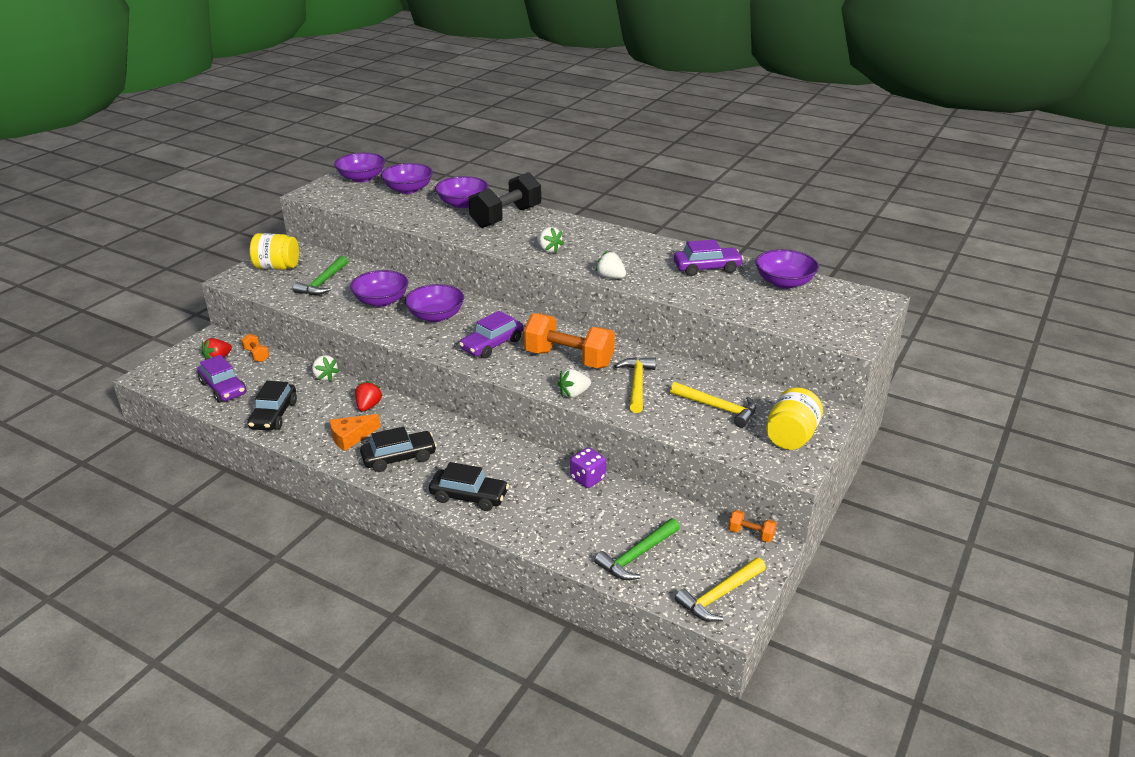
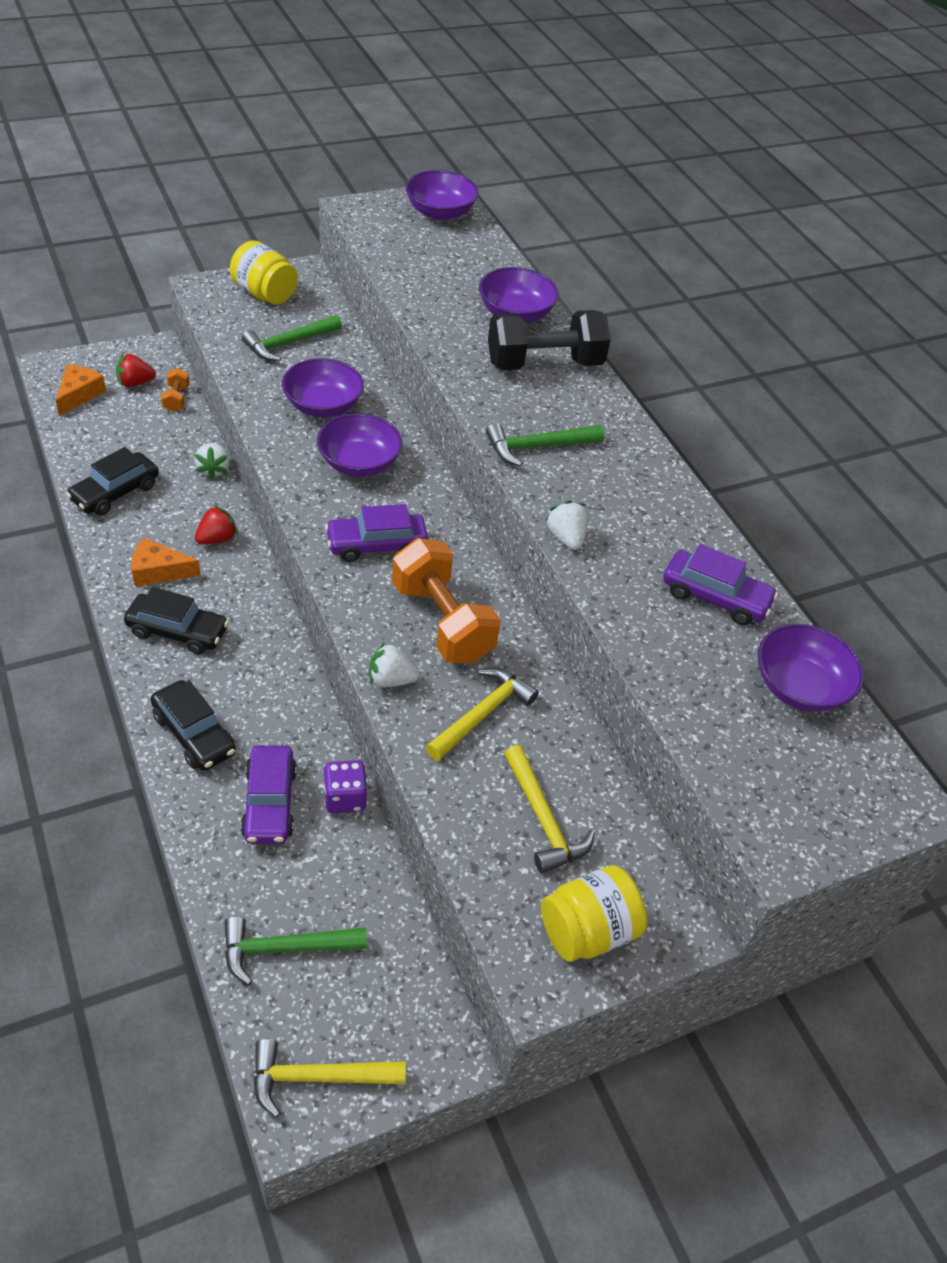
camera: 30 degrees right, 15 degrees up
(185, 380) = (79, 394): none -> orange cheese
(223, 388) = (103, 426): purple car -> purple car (270, 802)
(408, 189) = (475, 257): purple bowl -> none
(548, 249) = (538, 447): white strawberry -> green hammer
(751, 534) = (449, 1018): orange dumbbell -> none

